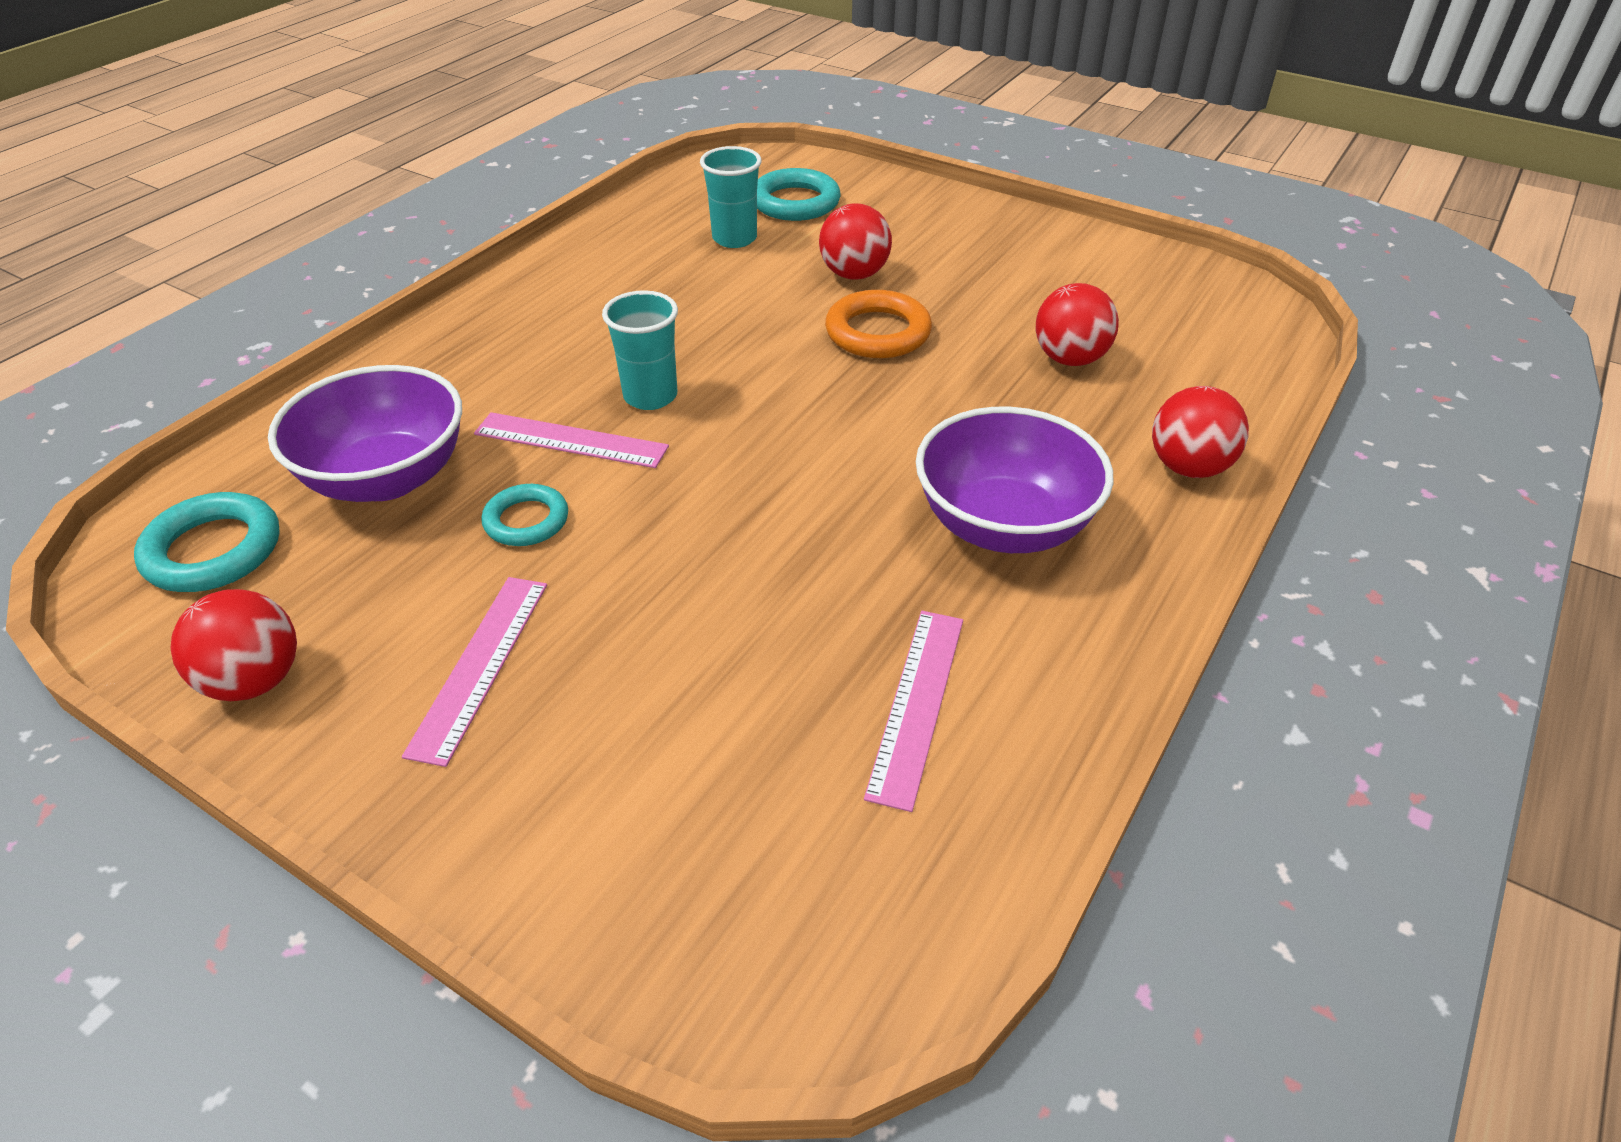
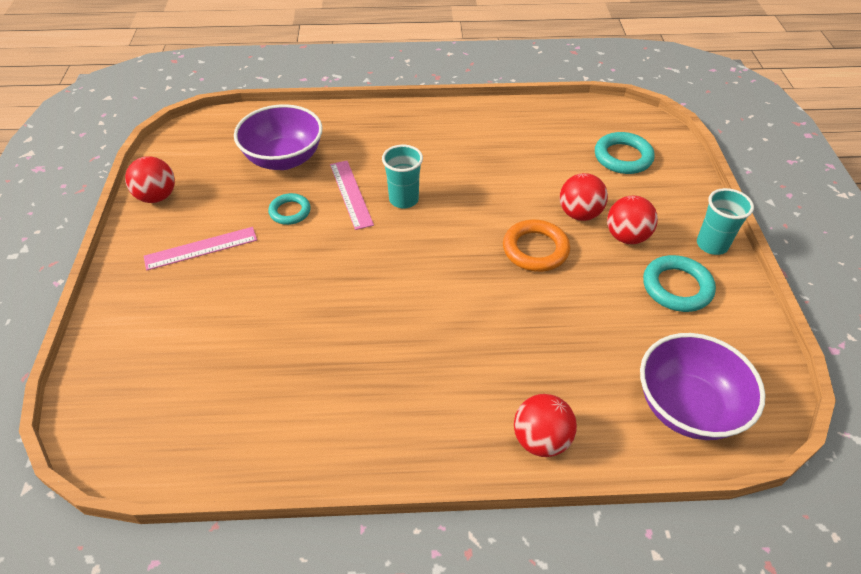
camera: 55 degrees right, 5 degrees up
(213, 550) = (211, 144): turquoise ring -> turquoise ring (677, 287)
(734, 238) = (561, 155): turquoise cup -> turquoise cup (712, 245)
(916, 704) = (268, 399): pink ruler -> none
(1003, 525) = (418, 375): purple bowl -> purple bowl (687, 407)
(1069, 359) = (594, 340): red ball -> red ball (626, 237)

